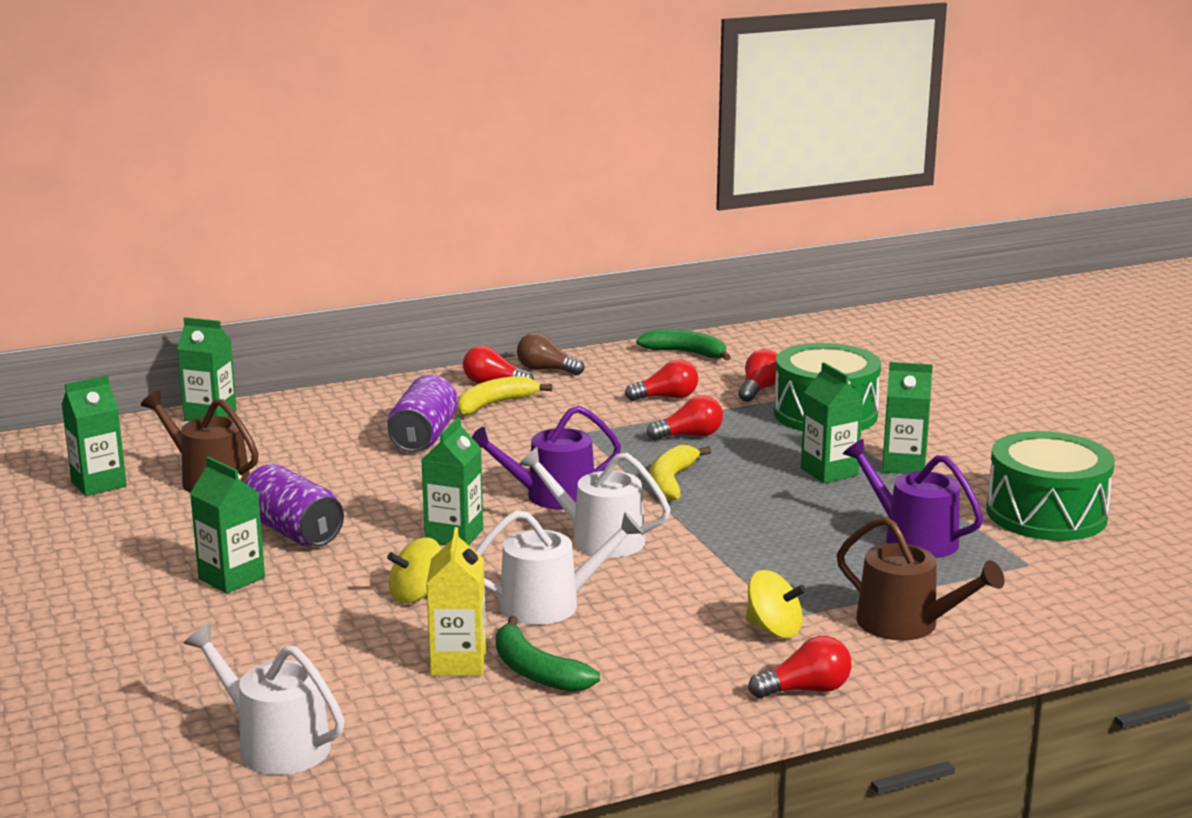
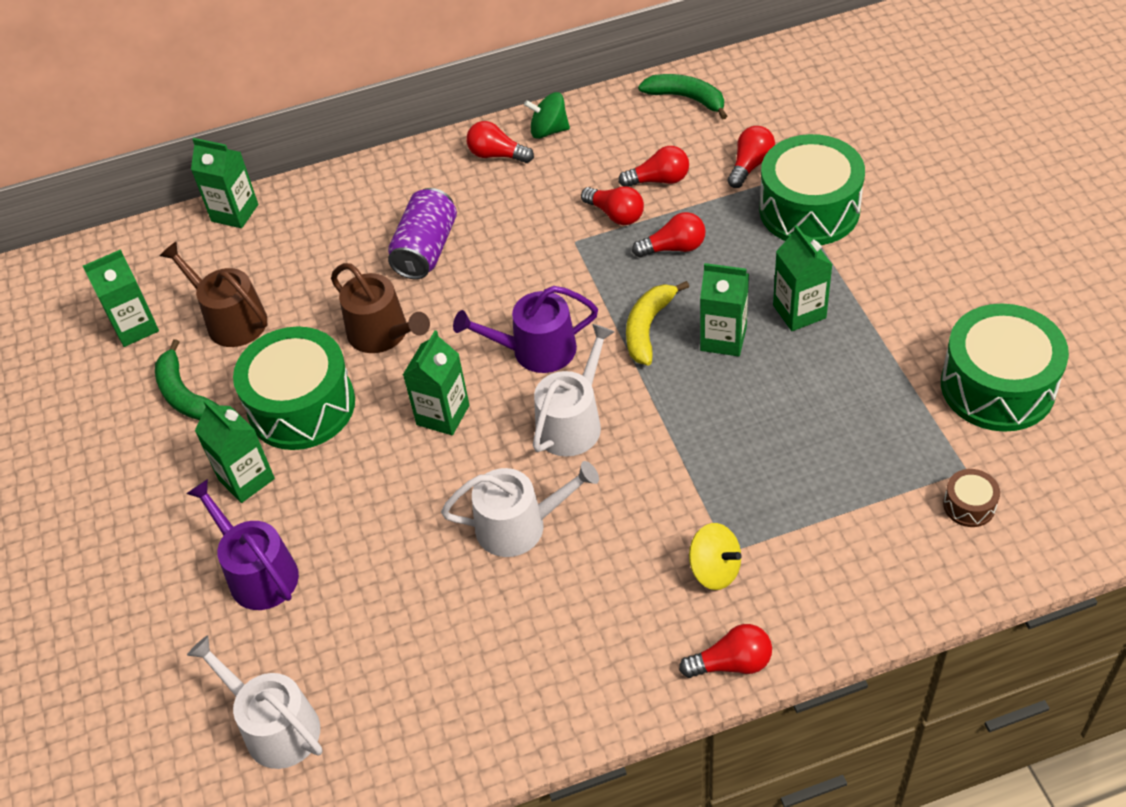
camera: 10 degrees right, 30 degrees up
(293, 531) = (302, 406): purple can -> green drum
(417, 595) = (404, 508): yellow spinning top -> none
(458, 662) = (433, 612): yellow carton -> none
(494, 404) = (495, 193): yellow banana -> none
(536, 671) = (499, 628): green banana -> green banana (184, 394)
(546, 370) = (549, 130): brown light bulb -> green spinning top
(599, 539) = (572, 422): white watering can -> white watering can turned 90 degrees clockwise
(624, 417) = (615, 214): none -> red light bulb
(903, 465) = (872, 301): green carton -> green carton (723, 339)
(906, 624) = (836, 564): brown watering can -> brown watering can (383, 334)
(913, 538) = (863, 425): purple watering can -> purple watering can (258, 573)
(1038, 585) = (969, 505): none -> brown drum

